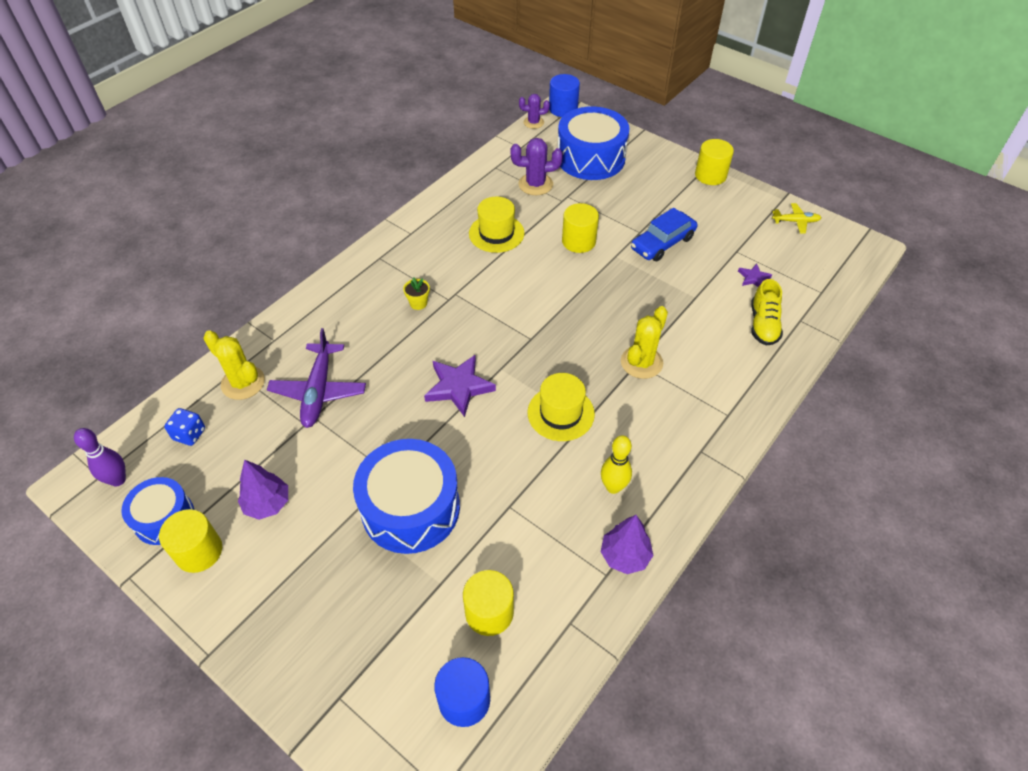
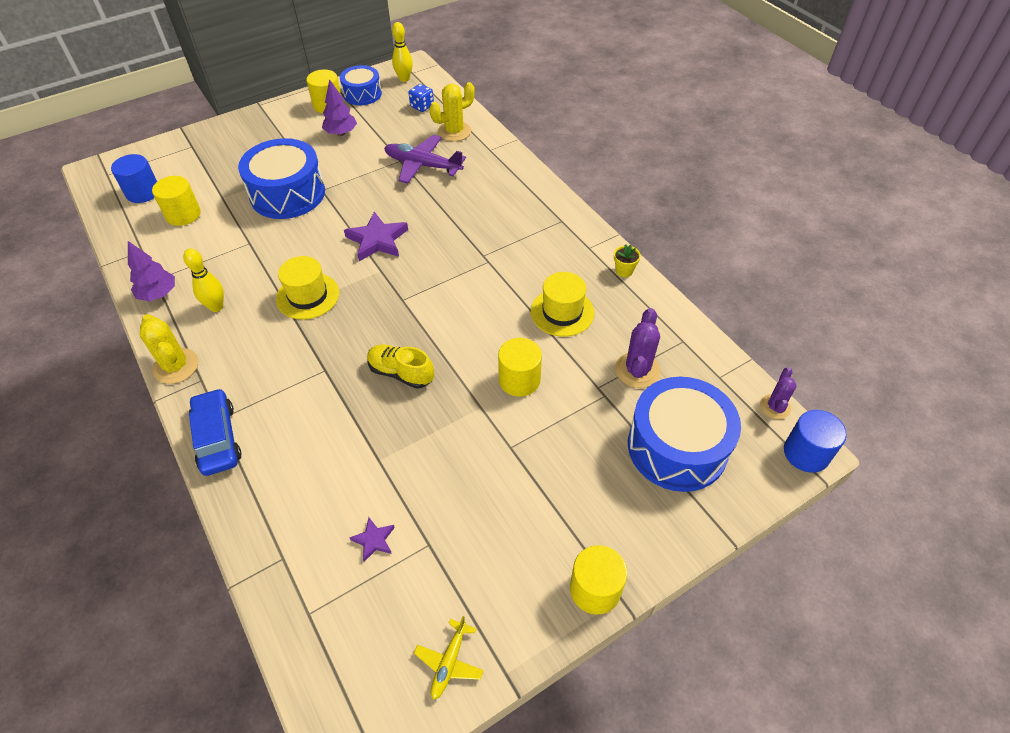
camera: 110 degrees right, 0 degrees up
(118, 480) = (404, 79): purple bowling pin -> yellow bowling pin
(418, 303) = (488, 235): yellow flower pot -> yellow flower pot (624, 271)
(641, 362) = (322, 373): yellow cactus -> yellow cactus (176, 366)
(662, 243) = (480, 463): blue car -> blue car (217, 438)
(763, 325) = (300, 511): yellow shoe -> yellow shoe (401, 373)

